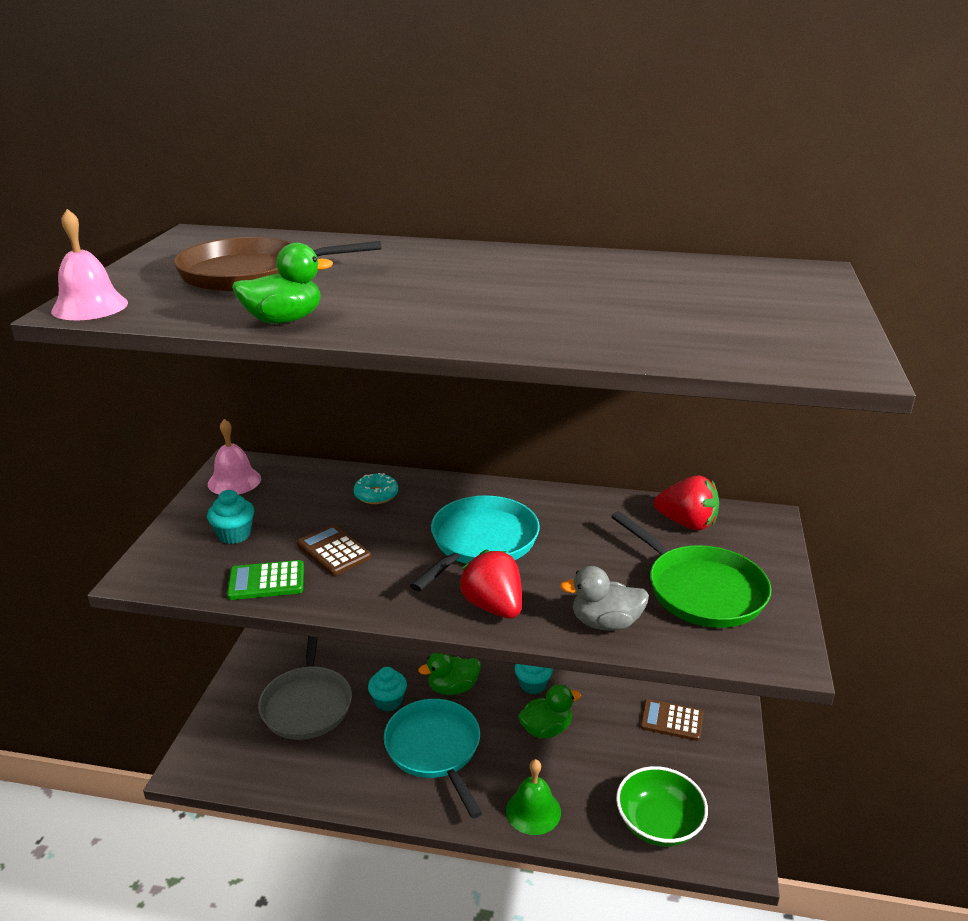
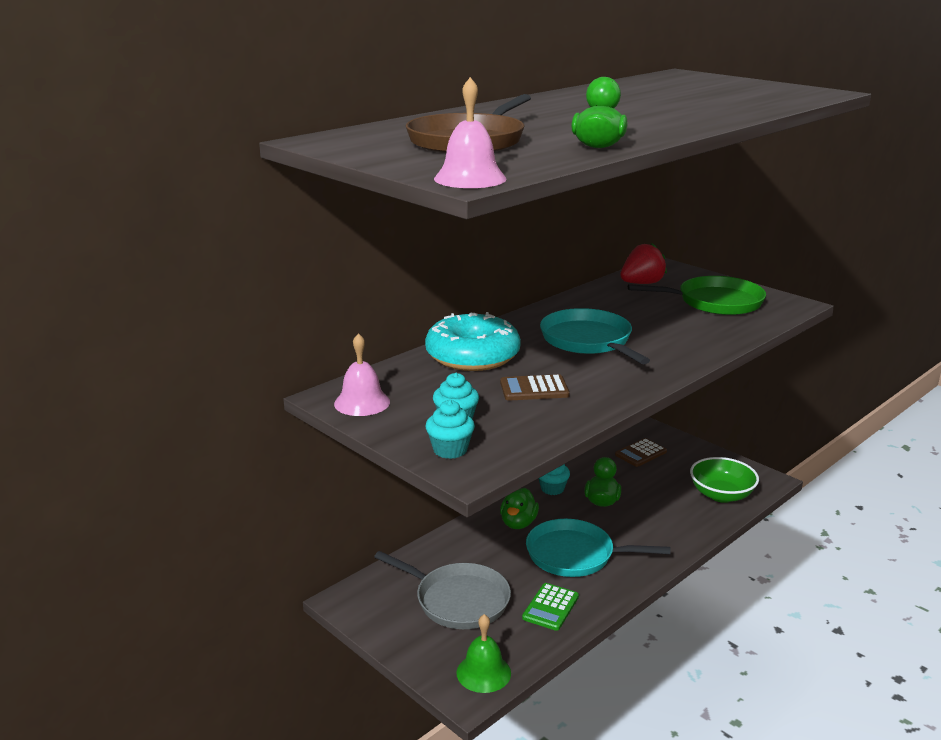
camera: 55 degrees left, 5 degrees down
(266, 581) = (545, 422): green calculator -> green calculator (550, 607)
(376, 495) = (472, 356): turquoise donut -> turquoise donut, size x2.26
(388, 701) = (500, 558): turquoise cupcake -> turquoise cupcake (450, 450)
(493, 606) = (669, 357): red strawberry -> none
(533, 811) = (671, 536): green bell -> green bell (483, 672)
(605, 623) = (721, 334): grey duck -> none

